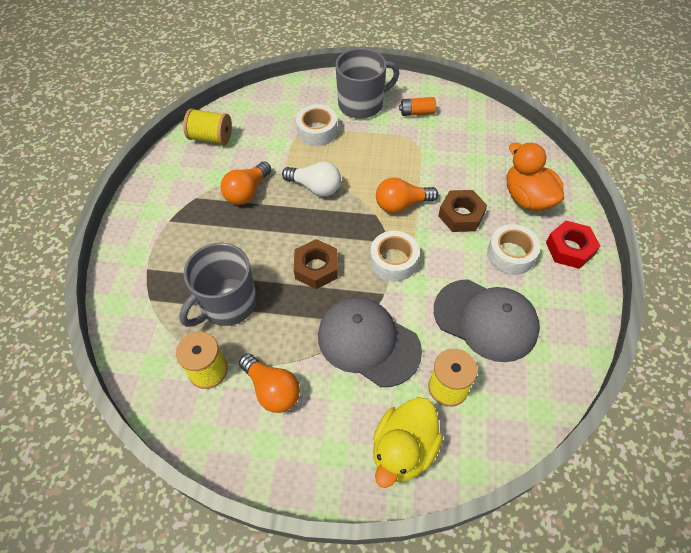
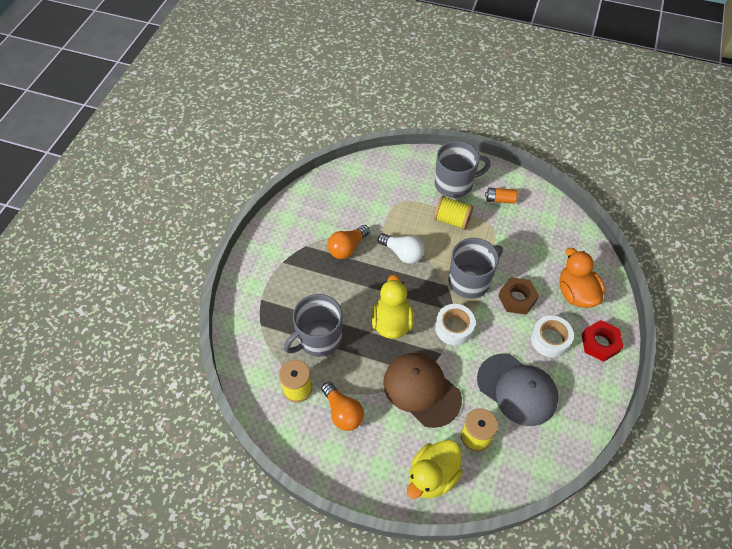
camera: 10 degrees right, 0 degrees up
(211, 138) = (325, 194): yellow spool -> yellow spool (452, 220)
(316, 268) = (392, 322): brown nut -> yellow duck
(317, 131) = (412, 203): white tape -> none
(368, 342) = (421, 390): grey cap -> brown cap
(401, 204) = (470, 280): orange light bulb -> grey mug

